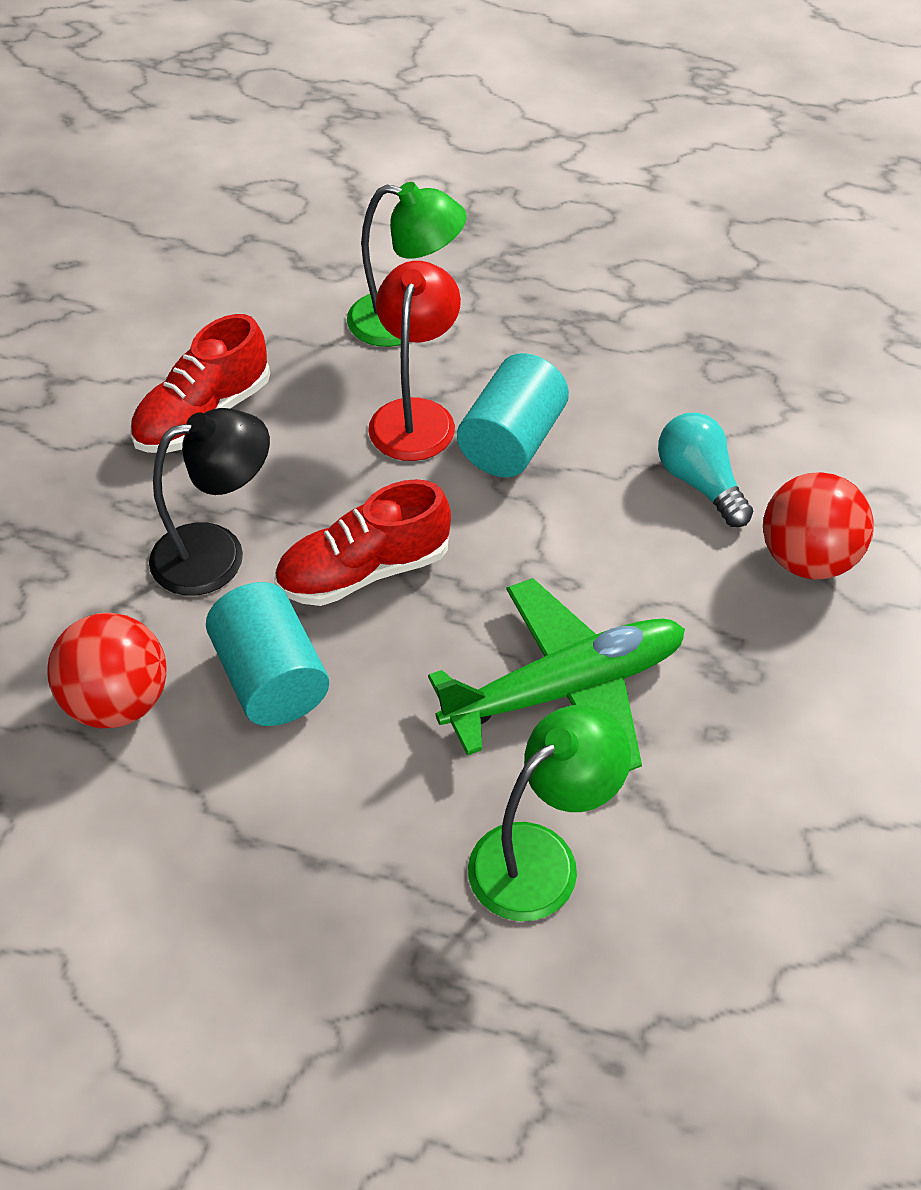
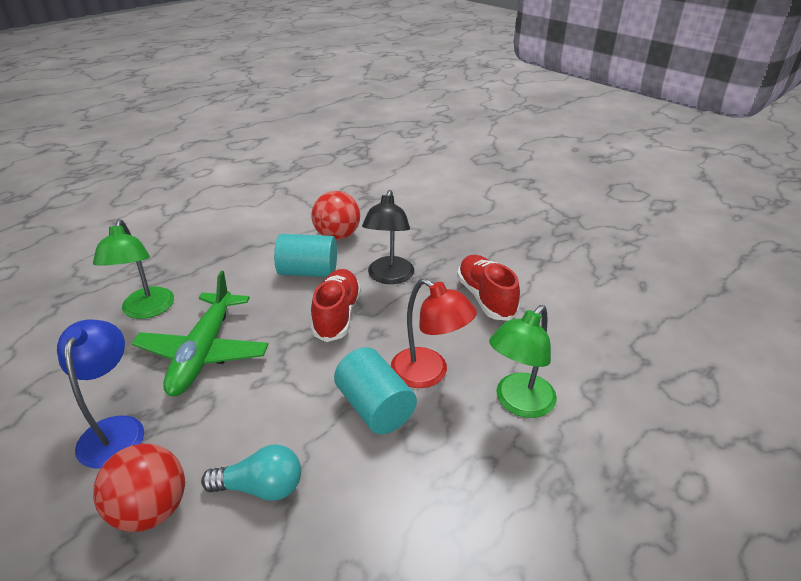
camera: 120 degrees right, 15 degrees down
(762, 683) = (115, 430): none -> blue lamp

